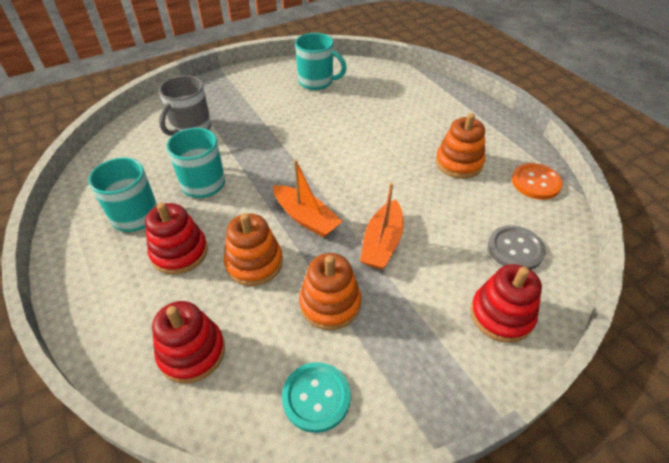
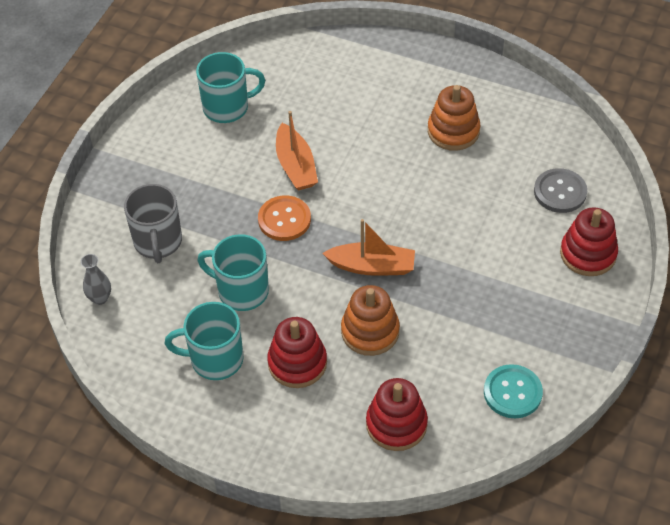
camera: 35 degrees left, 5 degrees up
(121, 140) = (100, 298): none -> grey vase
(330, 303) = (461, 324): orange stacking toy -> none
(382, 243) = (455, 250): orange boat -> orange boat (296, 166)
(536, 182) = (532, 115): orange button -> orange button (284, 219)

